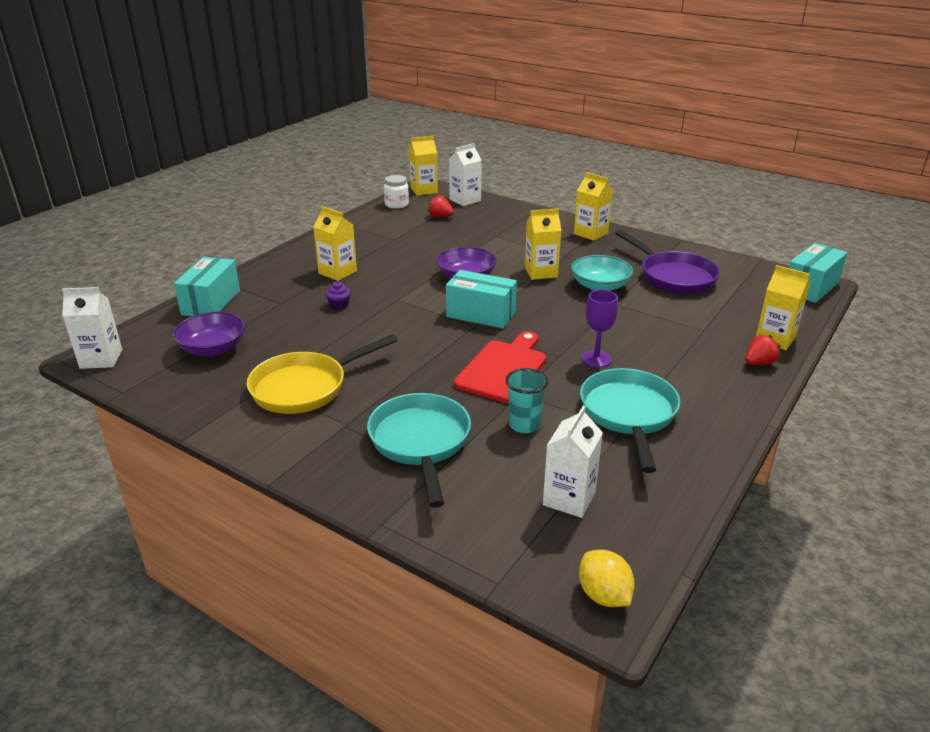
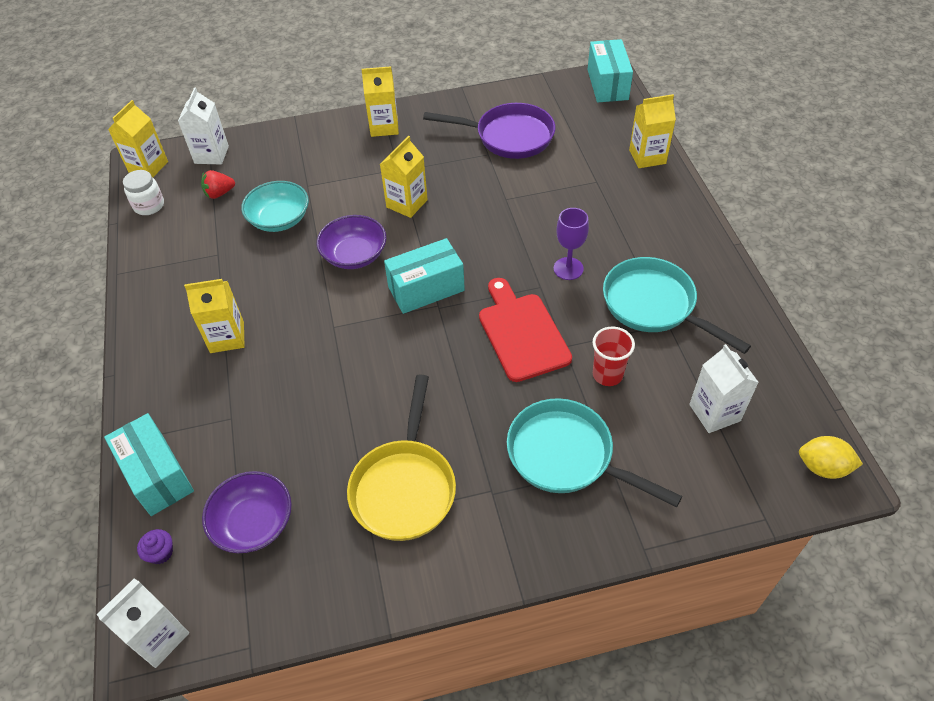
camera: 45 degrees left, 20 degrees up
(339, 304) = (290, 374): purple cupcake -> purple cupcake (160, 553)
(524, 425) = (607, 374): turquoise cup -> red cup
(600, 286) = (471, 187): turquoise bowl -> turquoise bowl (279, 219)
(759, 363) = (666, 189): red strawberry -> none

